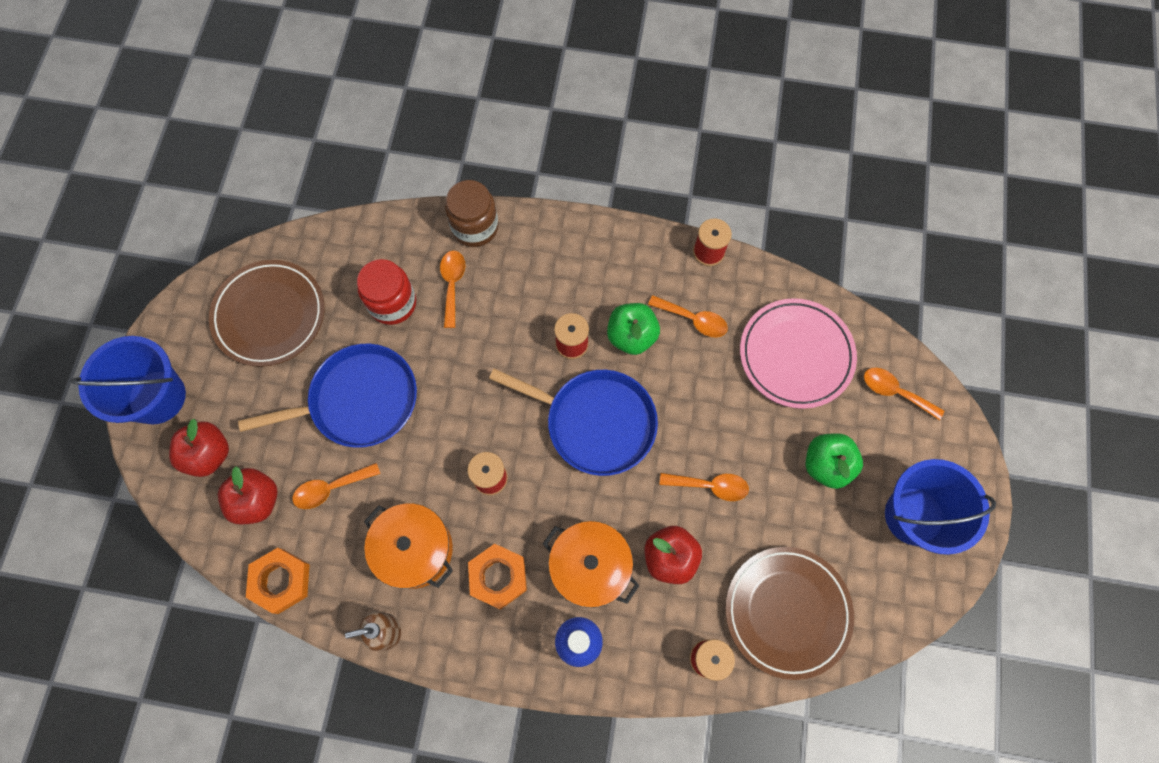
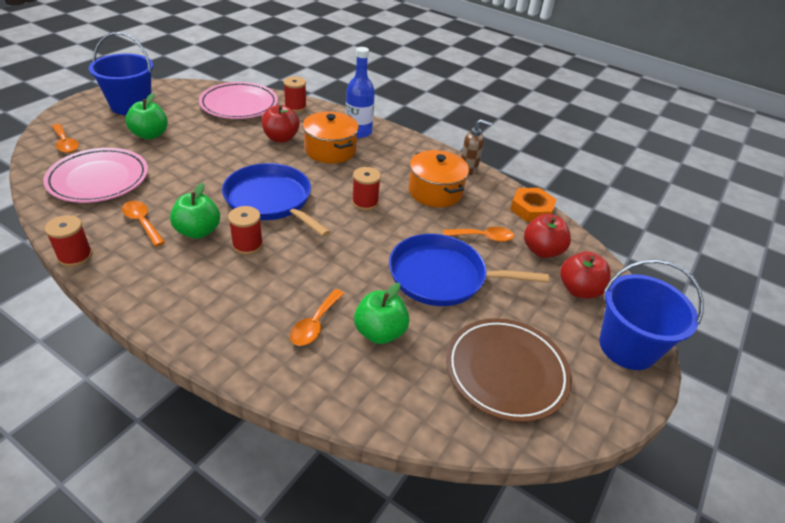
camera: 160 degrees left, 30 degrees down
(392, 303) = (380, 332): red jar -> green apple
(475, 227) = (258, 365): brown jar -> none
(498, 577) = (388, 165): orange nut -> none
(710, 486) = (228, 151): orange spoon -> none
(787, 612) = (239, 105): brown plate -> pink plate

